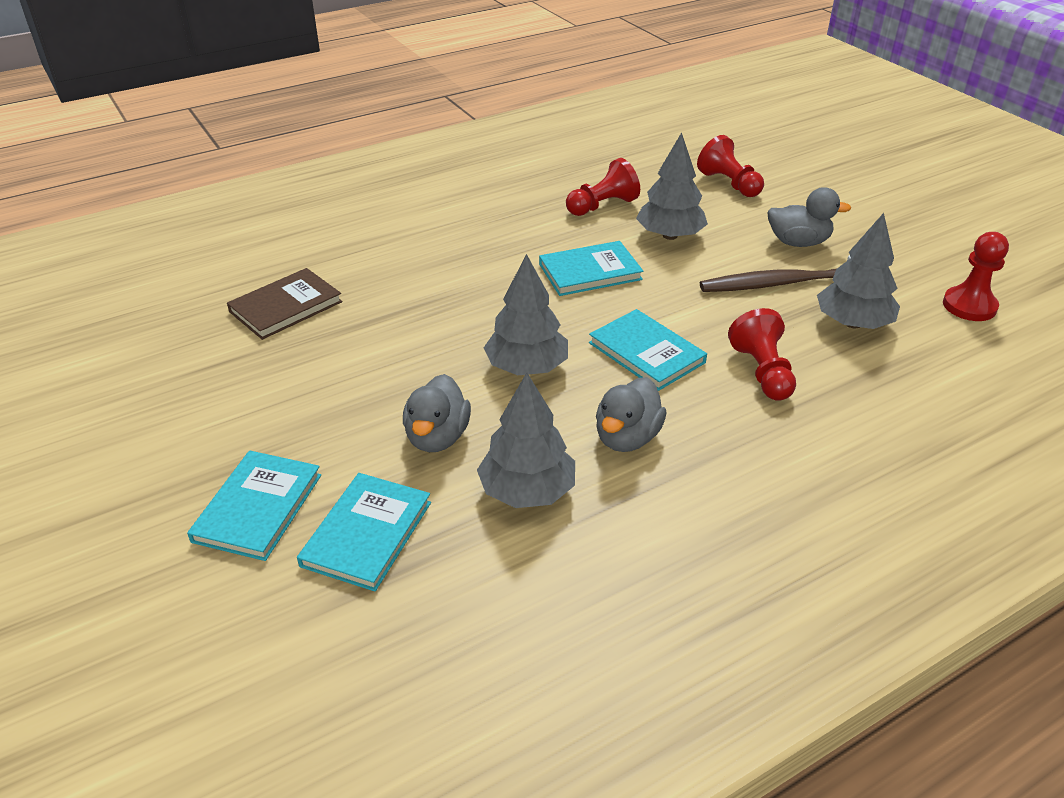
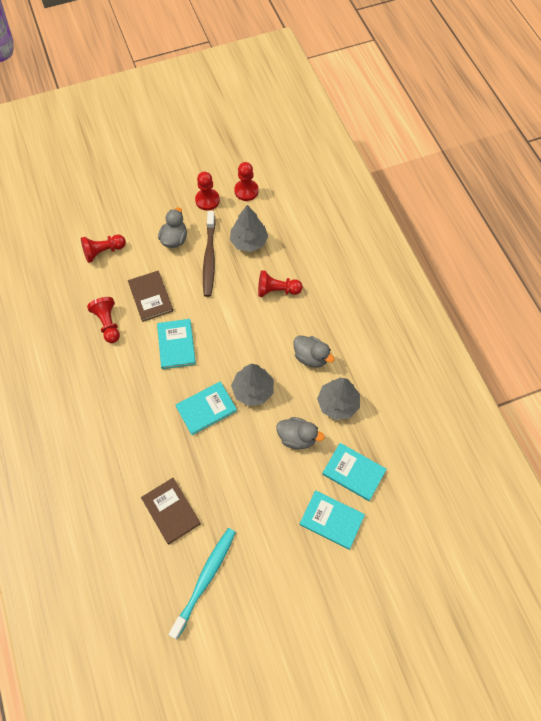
camera: 80 degrees left, 25 degrees up
(163, 357) = (205, 579): none -> turquoise toothbrush
(646, 352) = (252, 334): turquoise book -> turquoise book (206, 409)
(670, 235) = (151, 297): grey tree -> brown book
(908, 265) = (207, 200): none -> red pawn

